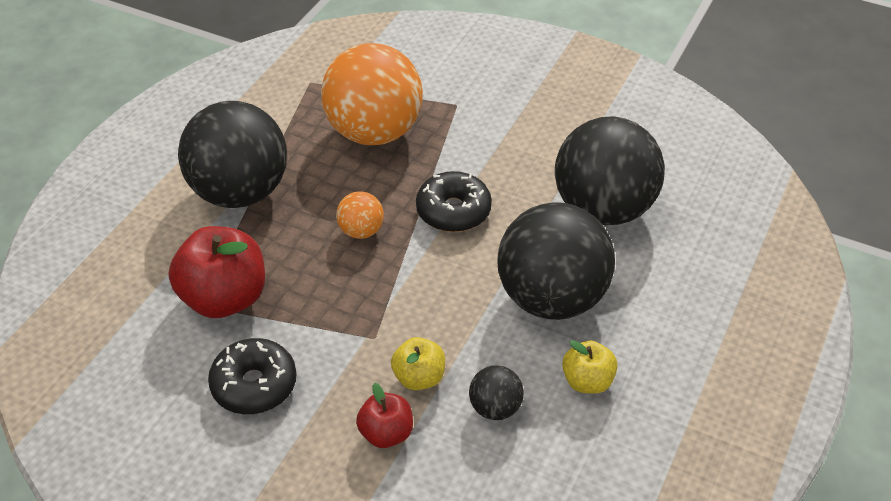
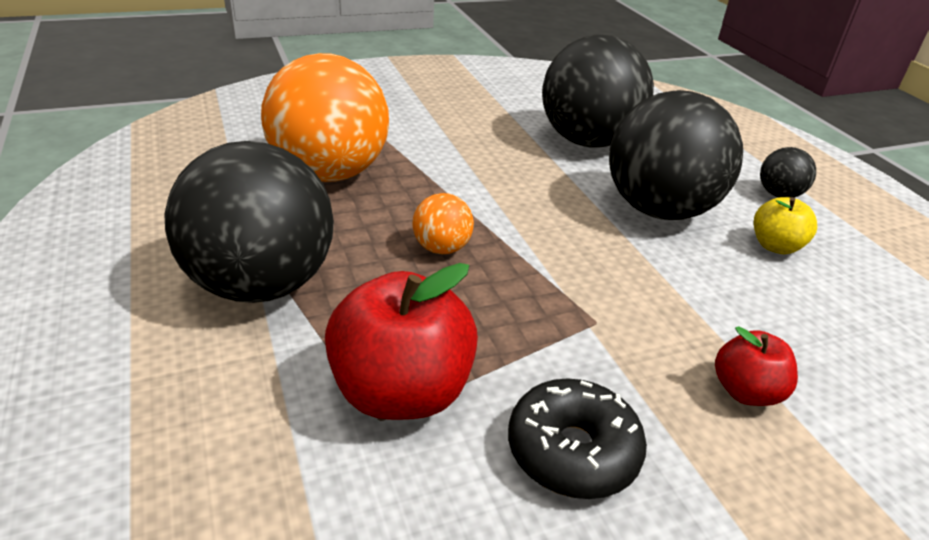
camera: 50 degrees left, 10 degrees down
(419, 378) = (684, 326): yellow apple -> none
(453, 211) = (492, 194): black donut -> none
(495, 408) = (767, 306): black ball -> black ball (778, 194)

